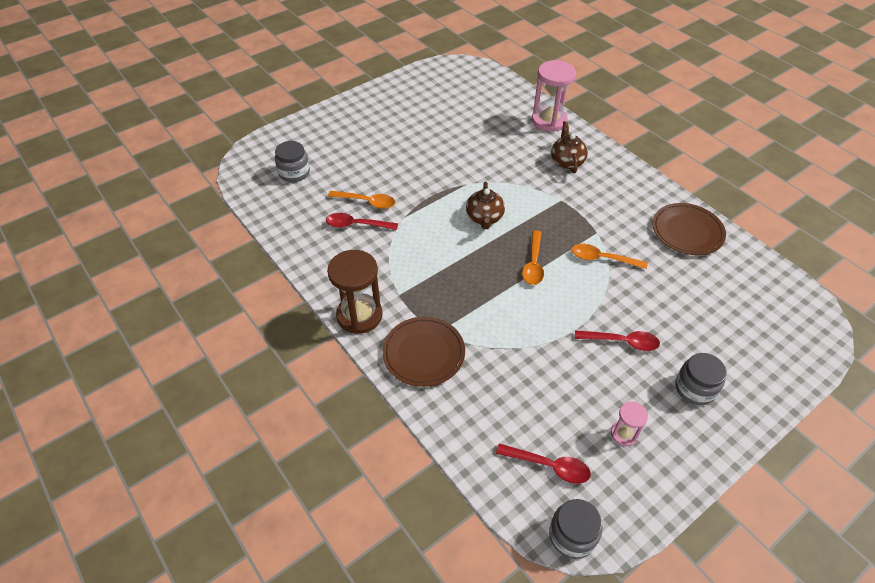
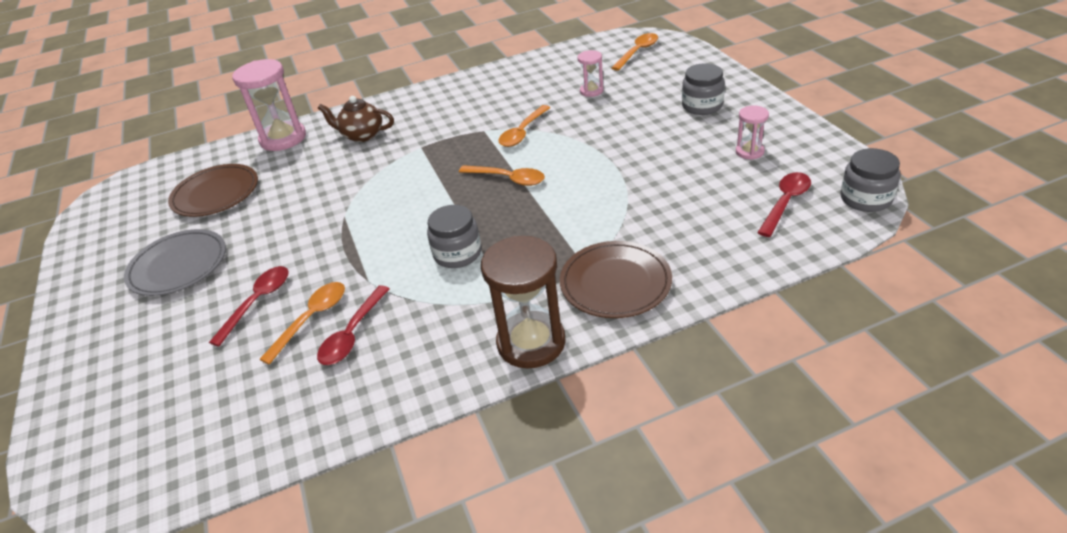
camera: 70 degrees left, 10 degrees down
(294, 172) = (177, 410): grey jar -> grey jar (457, 253)
(403, 125) = (178, 266): none -> grey plate
(484, 218) = (414, 207): brown teapot -> none
(621, 342) = (637, 137): red spoon -> red spoon (257, 302)
(687, 231) = (511, 79): brown plate -> brown plate (216, 194)
(689, 295) = (591, 91): none -> pink hourglass
(784, 321) = (637, 52): none -> orange spoon

